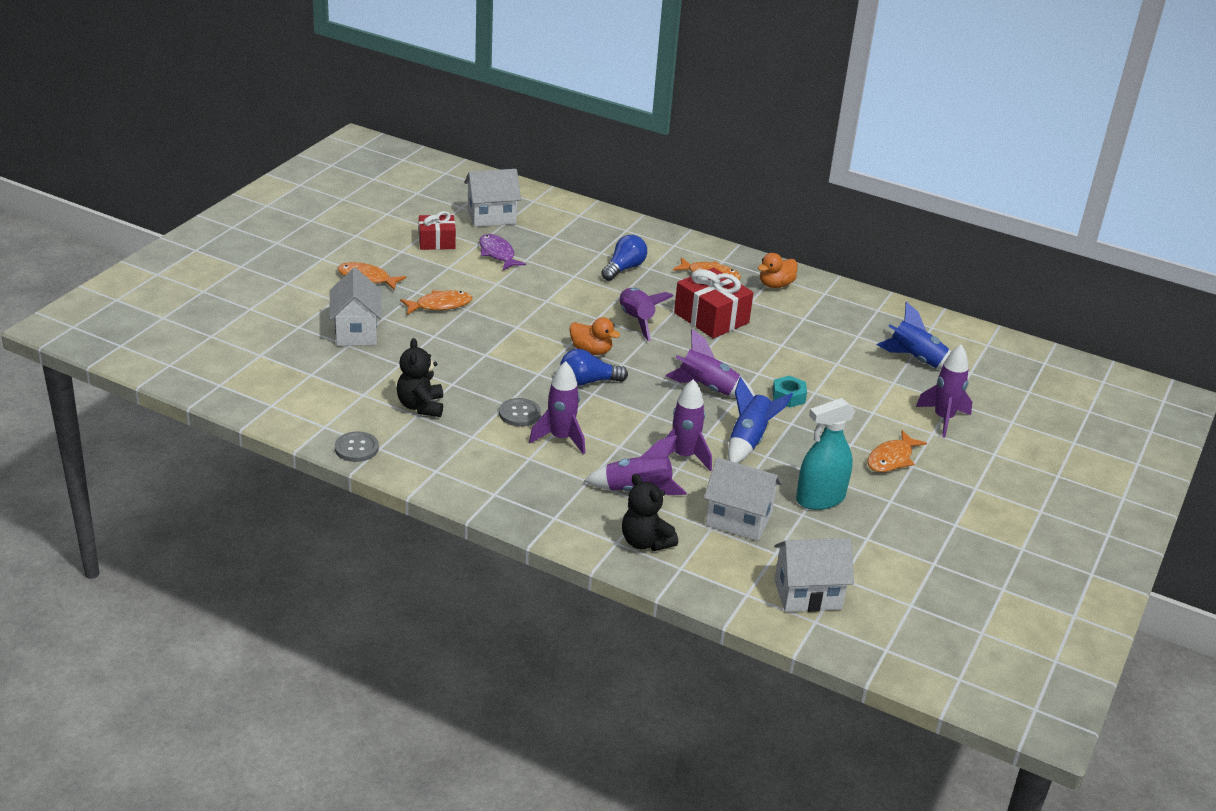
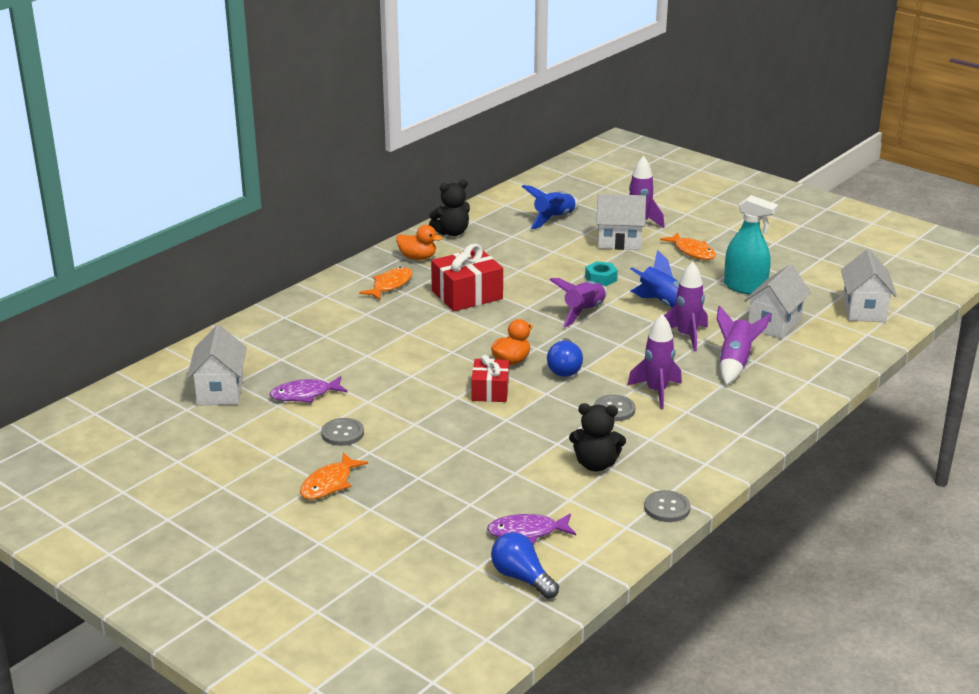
camera: 75 degrees left, 5 degrees down
(310, 375) = (527, 532): none -> purple fish
(356, 332) = (444, 497): white house -> white house (619, 241)
(437, 242) = (262, 431): red gift -> red gift (490, 391)
(440, 305) = (402, 439): orange fish -> none
(442, 277) = (342, 433): none -> grey button
(624, 268) = (362, 326): blue light bulb -> blue light bulb (522, 578)
(636, 320) = (462, 332): purple rocket -> none
(645, 542) = (806, 368): black teddy bear -> black teddy bear (452, 232)
(775, 285) = (418, 257): orange duck -> orange duck turned 45 degrees counterclockwise
(820, 499) = (745, 287): turquoise spray bottle -> turquoise spray bottle turned 45 degrees counterclockwise

